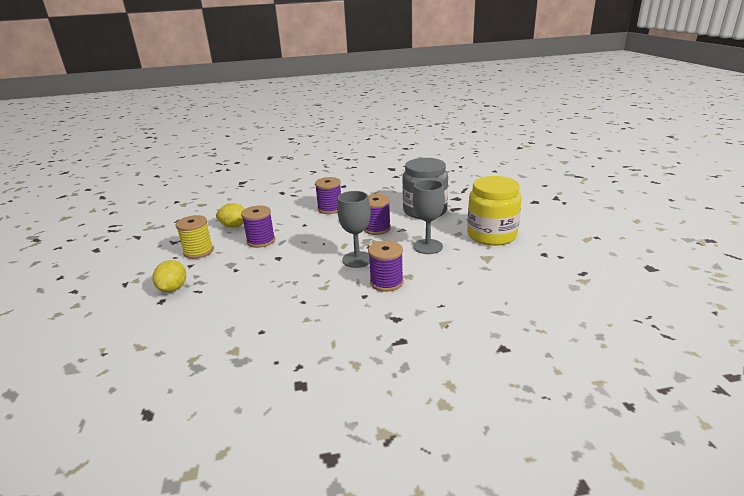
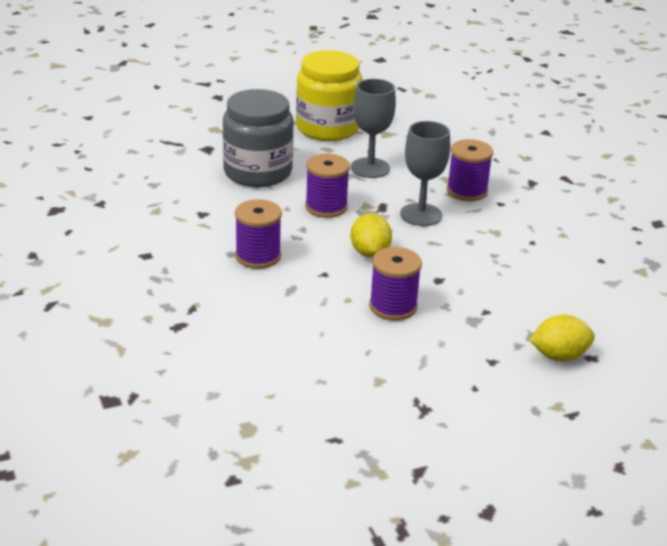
camera: 105 degrees left, 5 degrees up
(198, 251) = (449, 365): yellow spool -> none
(235, 226) = (345, 349): yellow lemon -> yellow lemon (369, 252)

